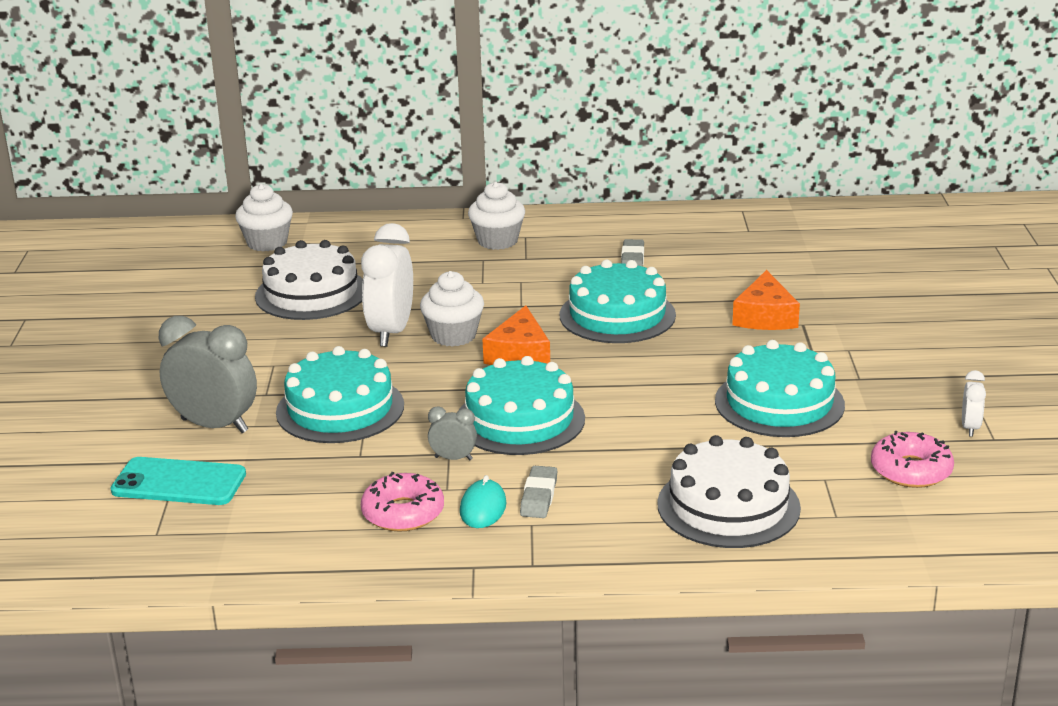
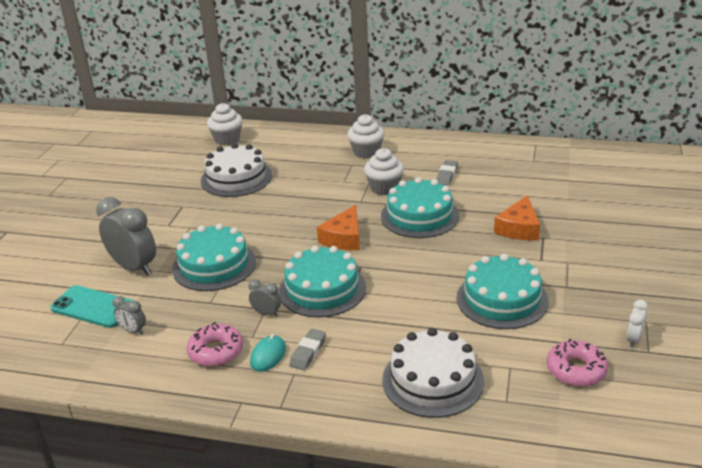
camera: 15 degrees right, 5 degrees up
(261, 504) = (133, 330): none -> grey clock
(391, 332) = (271, 212): white clock -> none
(453, 336) = (308, 219): white cupcake -> white cupcake (384, 188)

